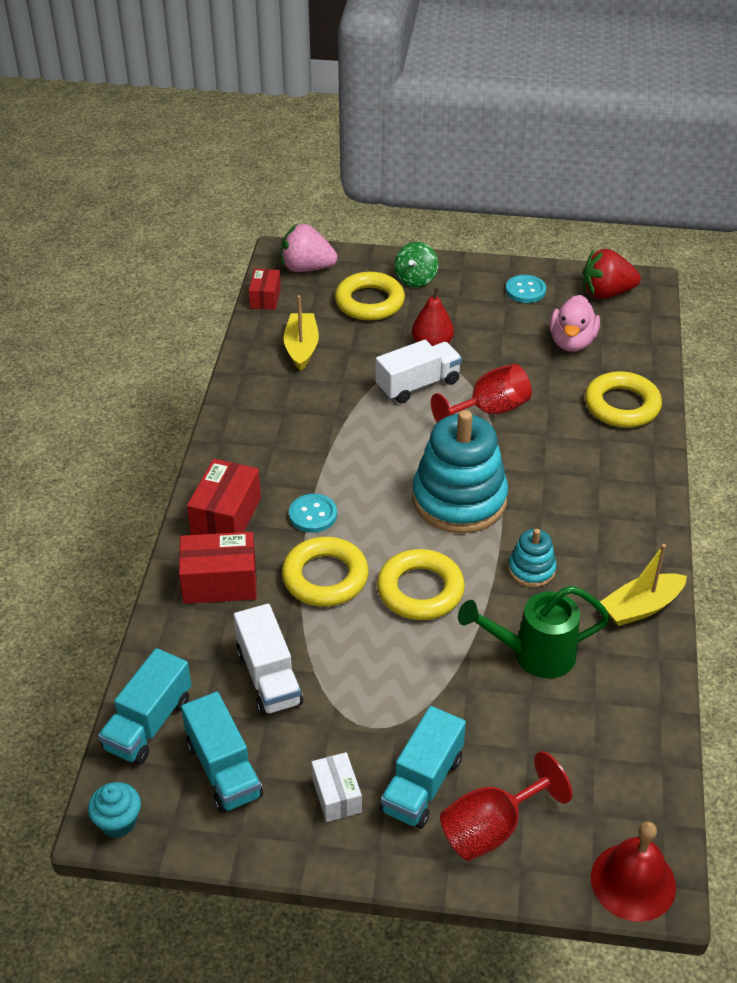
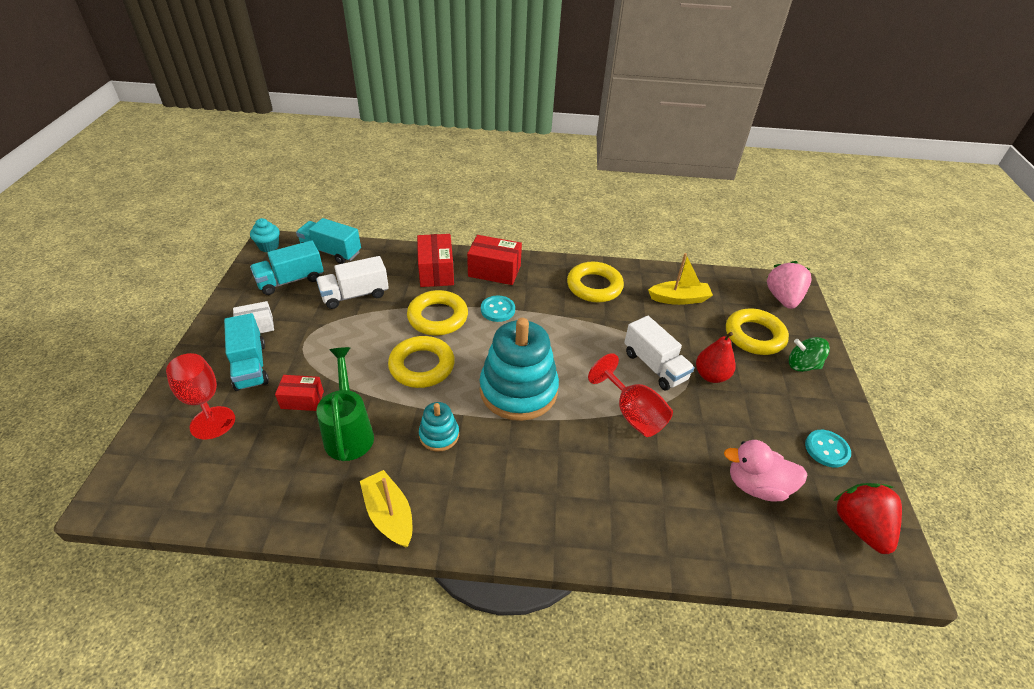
camera: 85 degrees right, 0 degrees up
(265, 298) = (732, 278): red box -> red box (302, 400)
(422, 784) = (250, 366): turquoise truck -> turquoise truck turned 135 degrees counterclockwise
(622, 405) = (667, 525): yellow ring -> yellow ring (594, 286)
(633, 881) = (123, 481): red bell -> none

